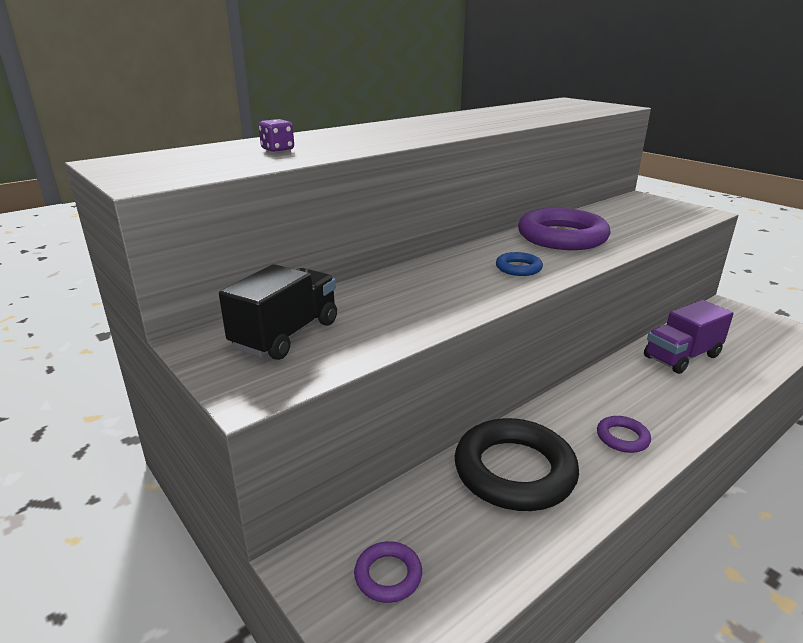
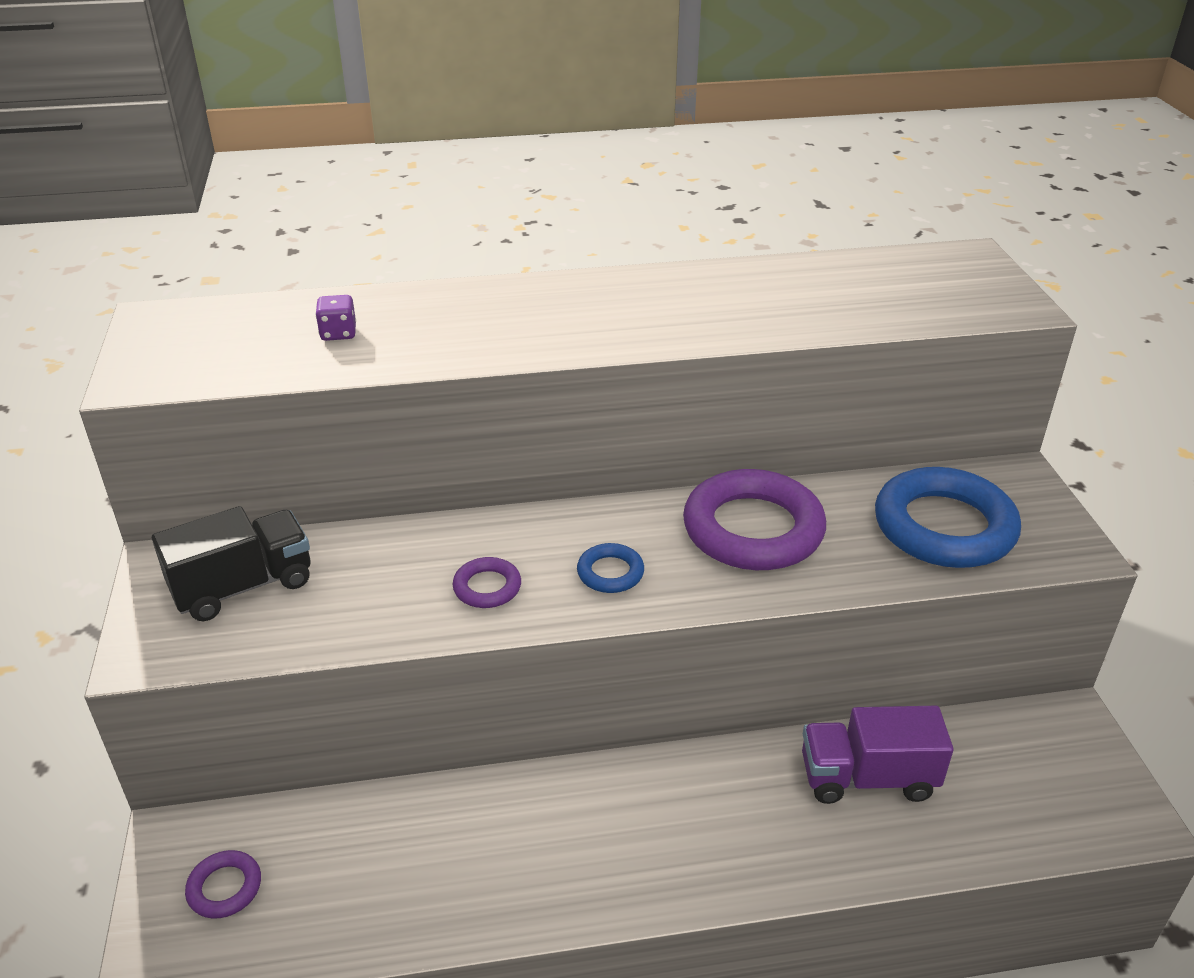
camera: 30 degrees right, 10 degrees up
(514, 471) = (453, 838): black ring -> none
(622, 438) = (625, 859): purple ring -> purple ring (487, 587)
(642, 217) = (944, 527): none -> blue ring

